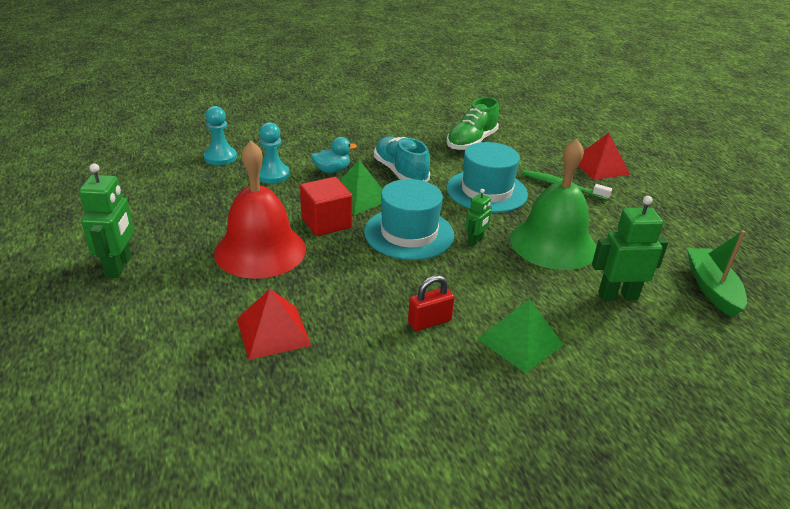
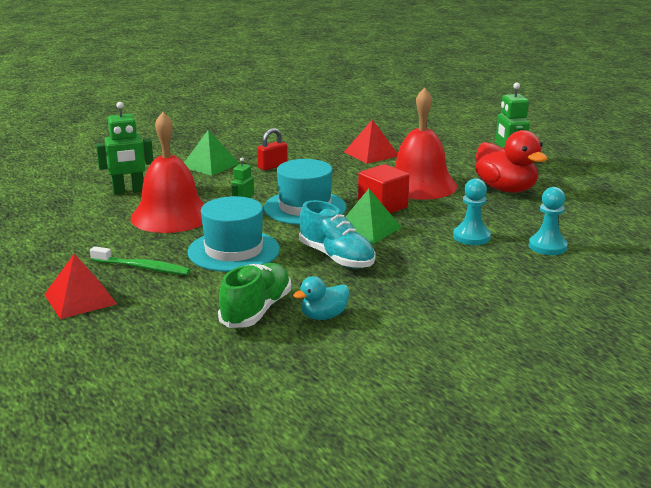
camera: 170 degrees right, 10 degrees down
(171, 228) = (506, 189): none -> red duck
(332, 170) = (414, 249): turquoise duck -> turquoise duck (323, 316)
(553, 244) = (171, 215): green bell -> red bell
(712, 288) = (43, 203): green boat -> none

